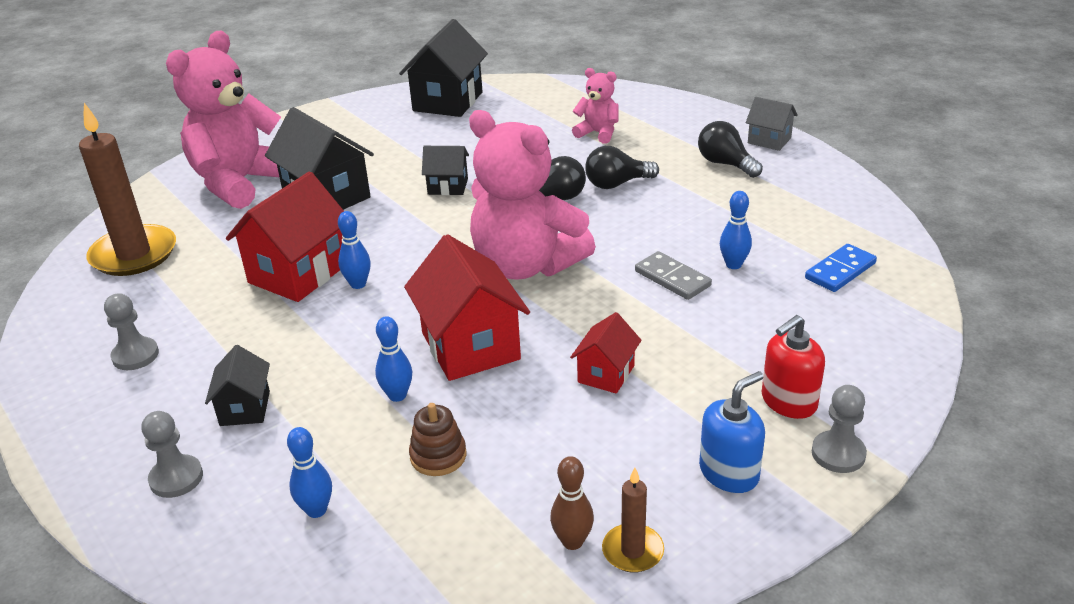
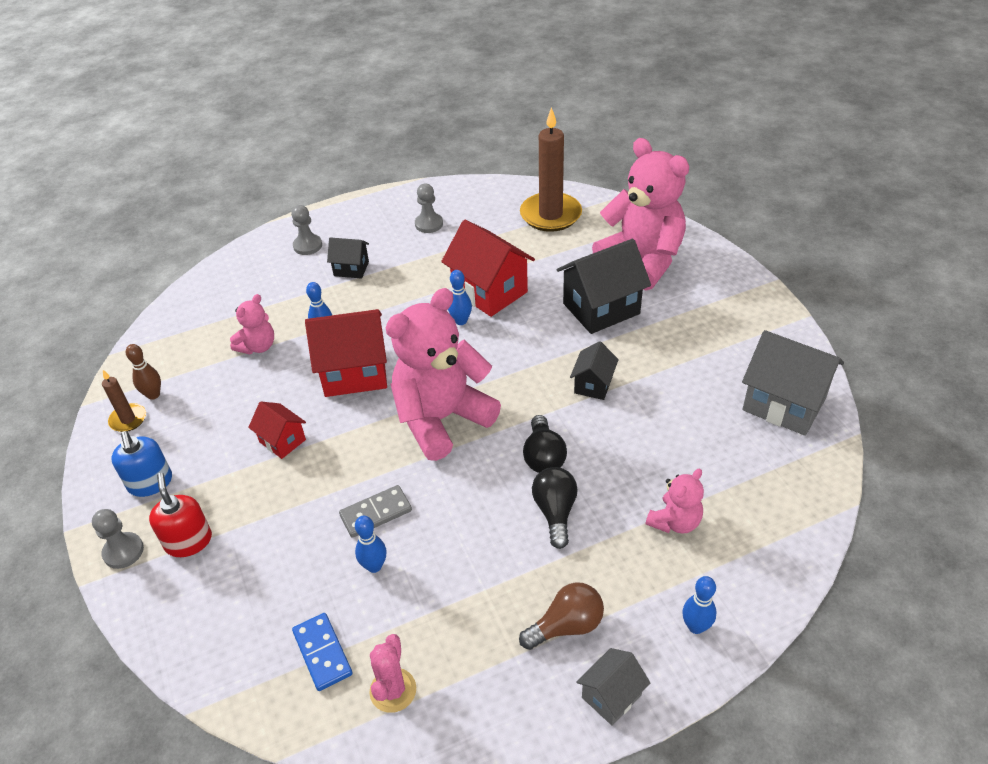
camera: 105 degrees right, 10 degrees up
(316, 510) = (248, 296): blue bowling pin -> blue bowling pin (696, 626)
(438, 456) = (258, 346): brown stacking toy -> pink teddy bear
(448, 101) = (784, 404): black house -> grey house
(725, 164) = (566, 626): black light bulb -> brown light bulb
(842, 227) = (393, 690): none -> pink cactus

